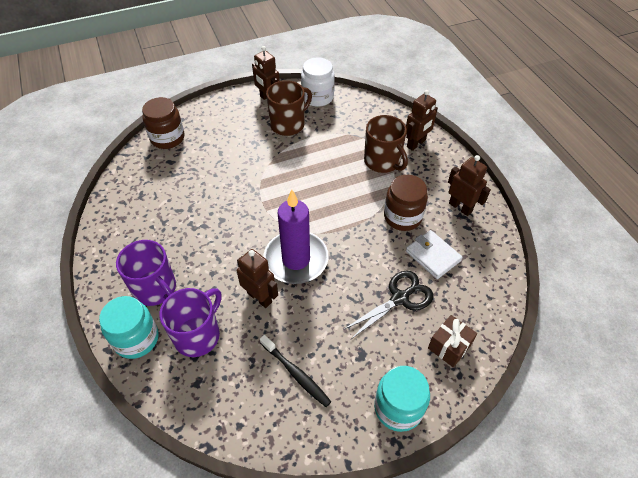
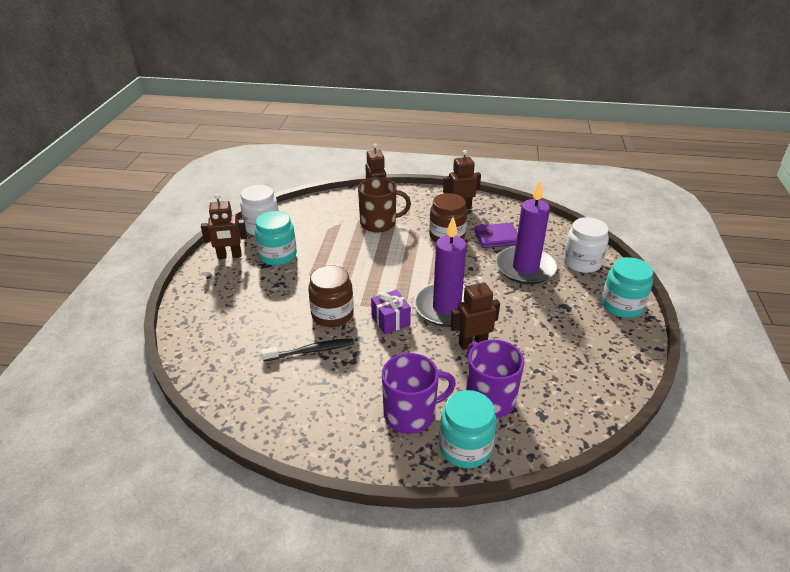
camera: 60 degrees left, 15 degrees down
(167, 138) = (201, 342): brown jar -> brown jar (332, 314)
(254, 229) = (390, 321): none -> purple gift
(288, 124) = (278, 255): brown mug -> turquoise jar
(296, 374) = (565, 348): black toothbrush -> black toothbrush (311, 351)
(400, 298) = (525, 268): black scissors -> purple candle
(433, 256) = (496, 238): white wallet -> purple wallet
(449, 346) = (582, 262): brown gift -> white jar

